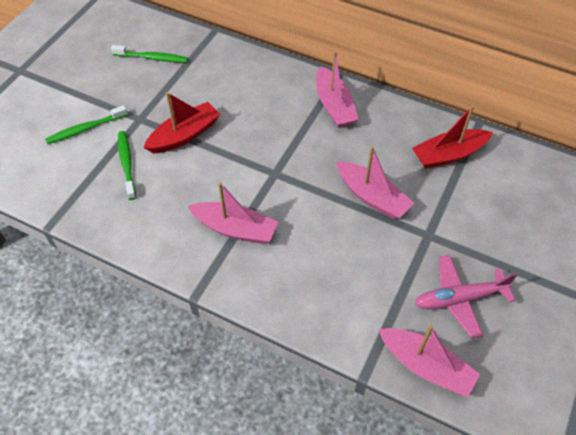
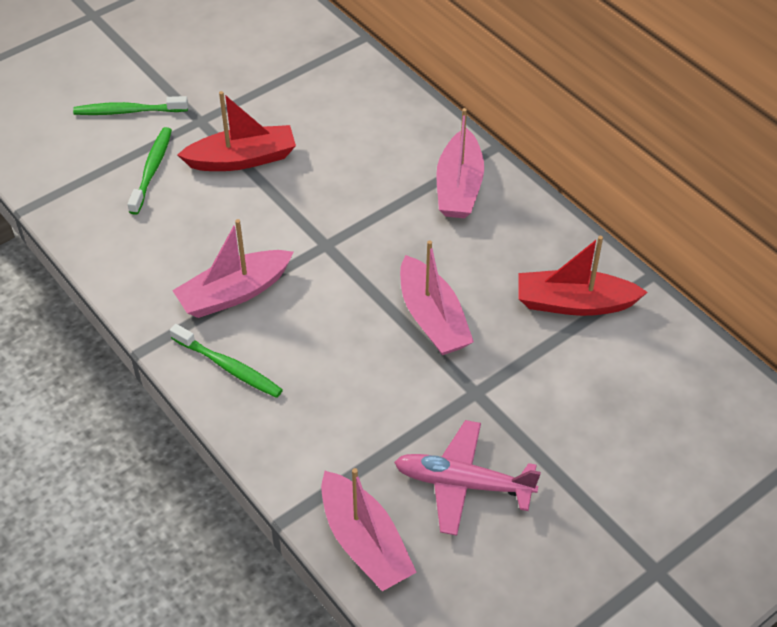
camera: 25 degrees right, 5 degrees down
(152, 58) = (261, 49): green toothbrush -> green toothbrush (229, 367)
(235, 229) = (234, 293): pink boat -> pink boat turned 105 degrees clockwise

